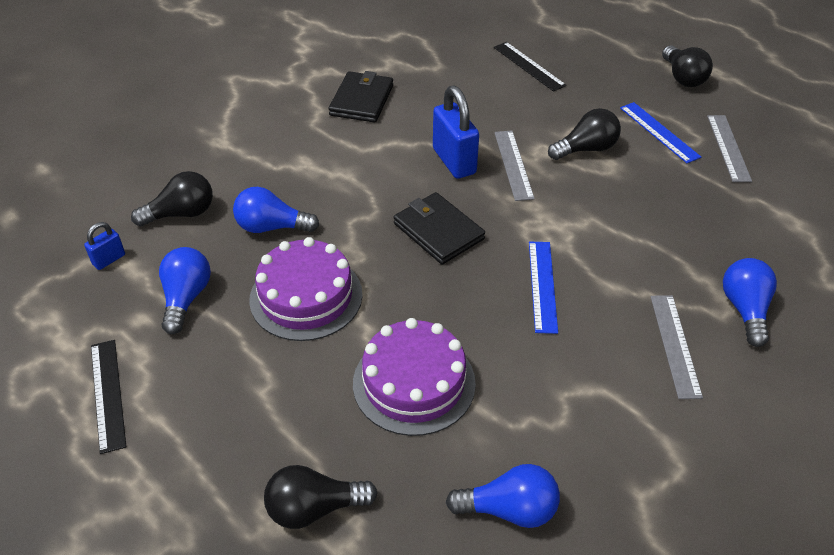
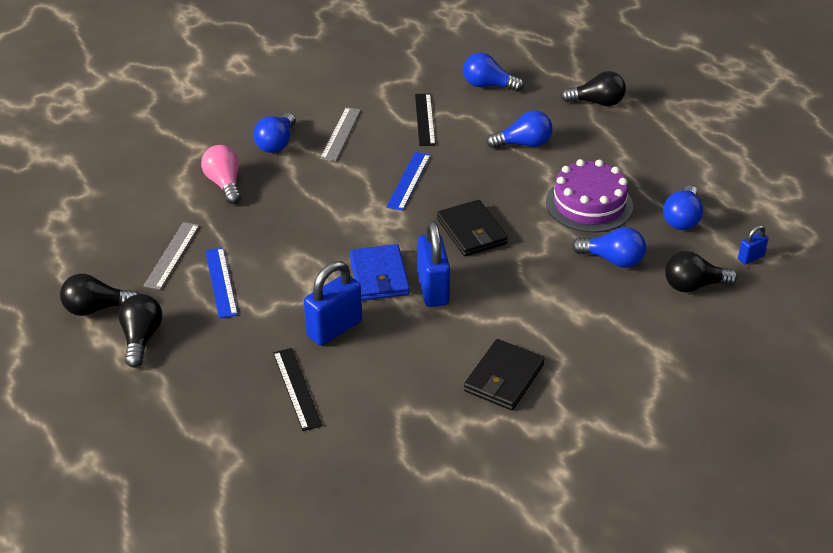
camera: 165 degrees left, 5 degrees down
(108, 394) = (729, 171): black ruler -> black ruler (425, 119)
(414, 383) = (523, 144): purple cake -> blue light bulb
(513, 164) = (379, 276): grey ruler -> blue wallet
(527, 112) = (334, 329): none -> blue padlock
(586, 149) = (302, 278): black light bulb -> black light bulb (96, 308)
(753, 236) = (224, 184): none -> pink light bulb

